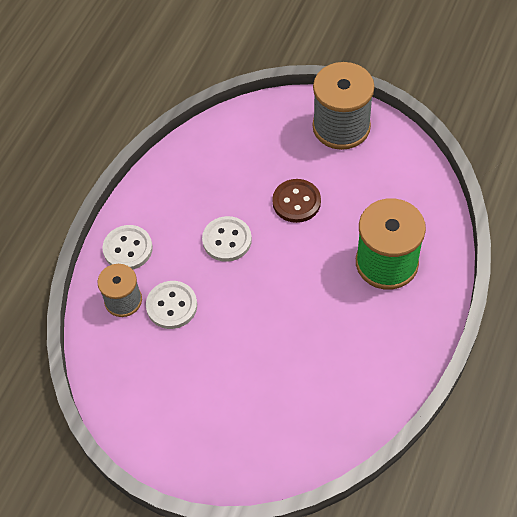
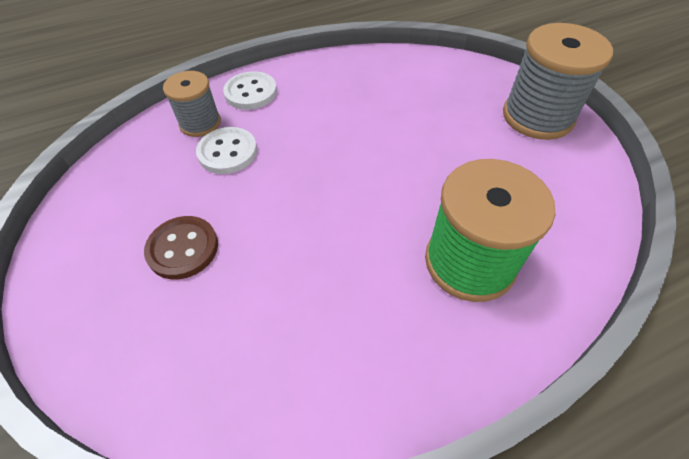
camera: 40 degrees right, 5 degrees down
(227, 240) = (332, 135): white button -> none
(296, 202) = (429, 147): brown button -> brown button (183, 248)

